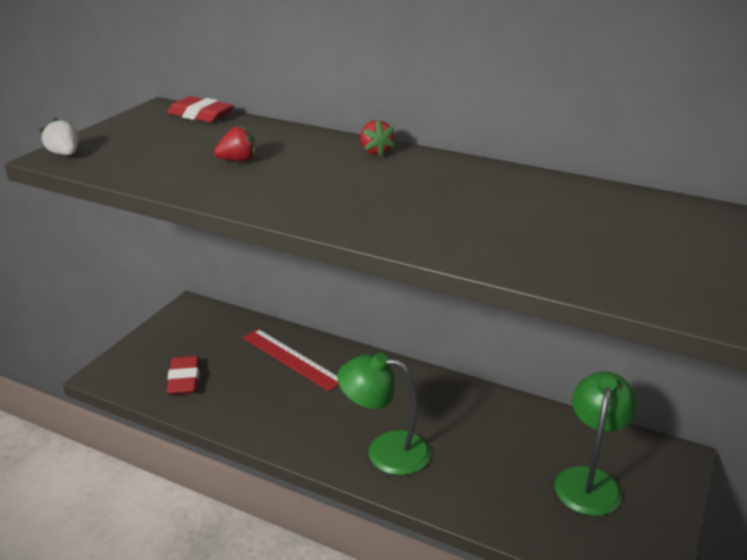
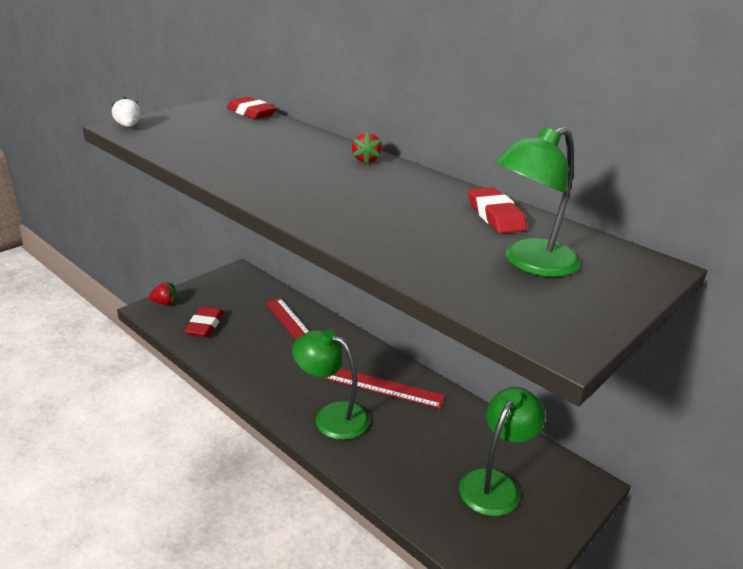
camera: 15 degrees right, 0 degrees up
(238, 160) = (251, 150): red strawberry -> red strawberry (165, 303)
(425, 405) = (384, 387): none -> red ruler
(556, 192) = (495, 216): none -> red eraser
(629, 238) = (530, 263): none -> green lamp

